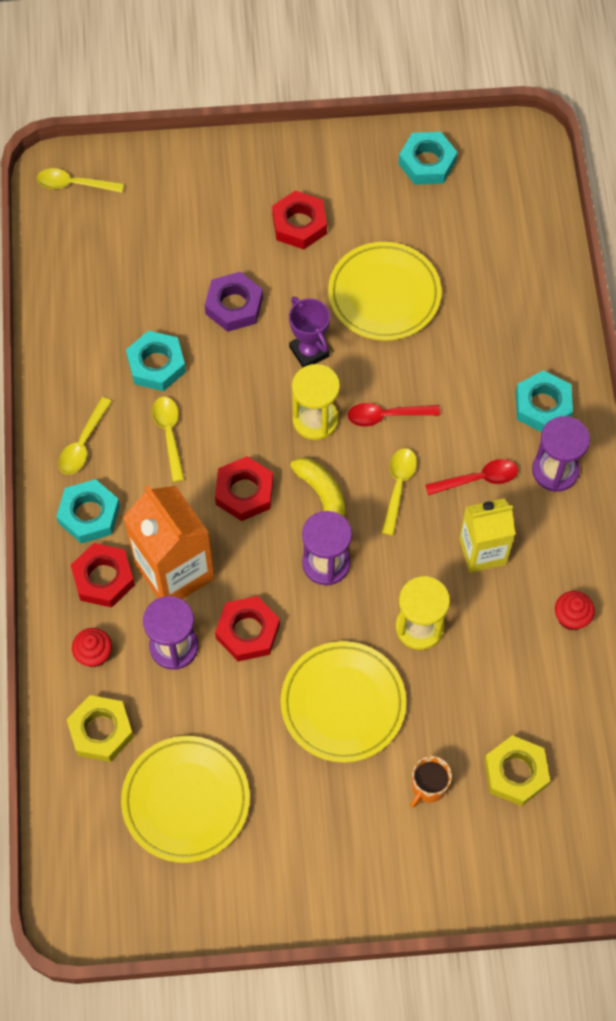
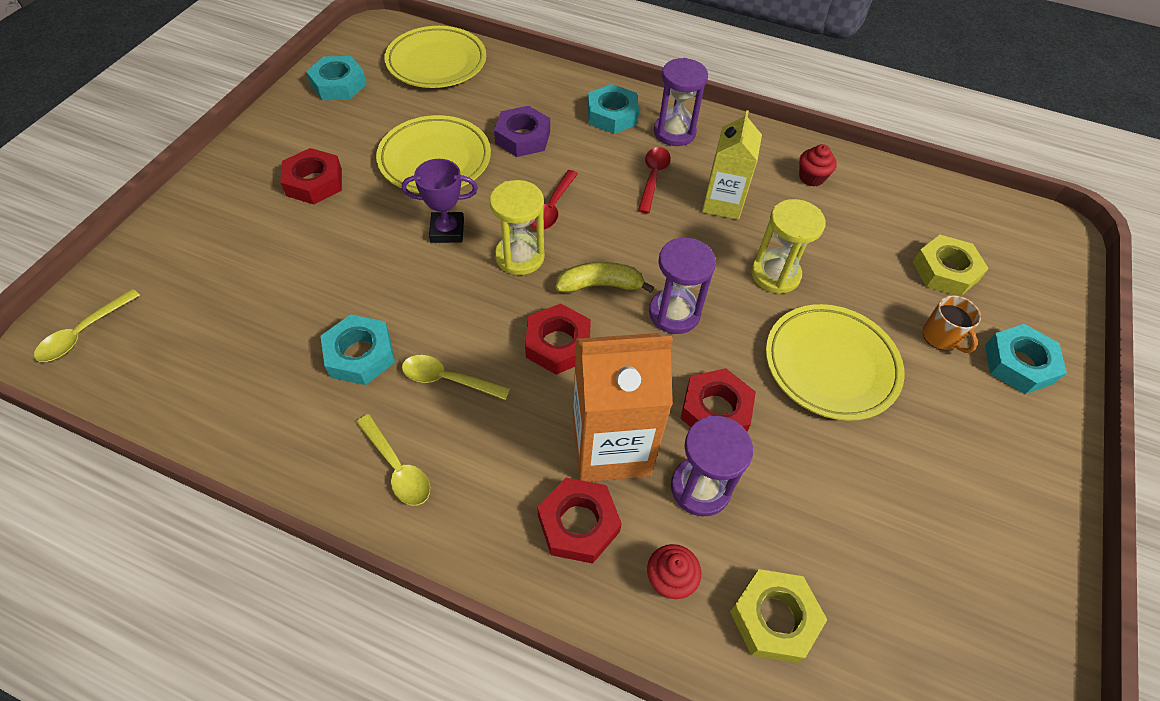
camera: 65 degrees left, 10 degrees down
(89, 514) = (489, 502): turquoise nut -> turquoise nut (1018, 364)
(186, 800) = (895, 561): yellow plate -> yellow plate (436, 62)
(234, 306) = (352, 263): purple nut -> purple nut (523, 137)
(398, 487) = (627, 229): yellow spoon -> none

